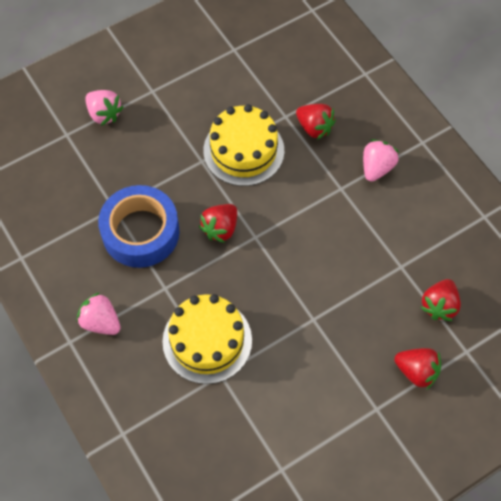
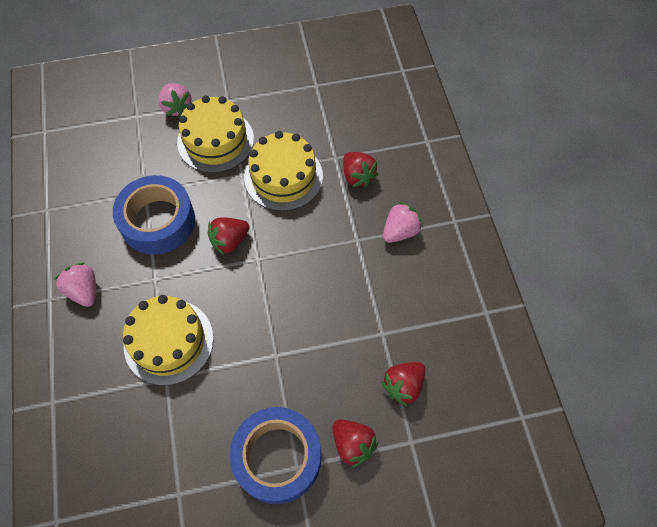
camera: 20 degrees right, 0 degrees up
(160, 135) = (215, 140): none -> yellow cake
(355, 406) = (277, 457): none -> blue tape

